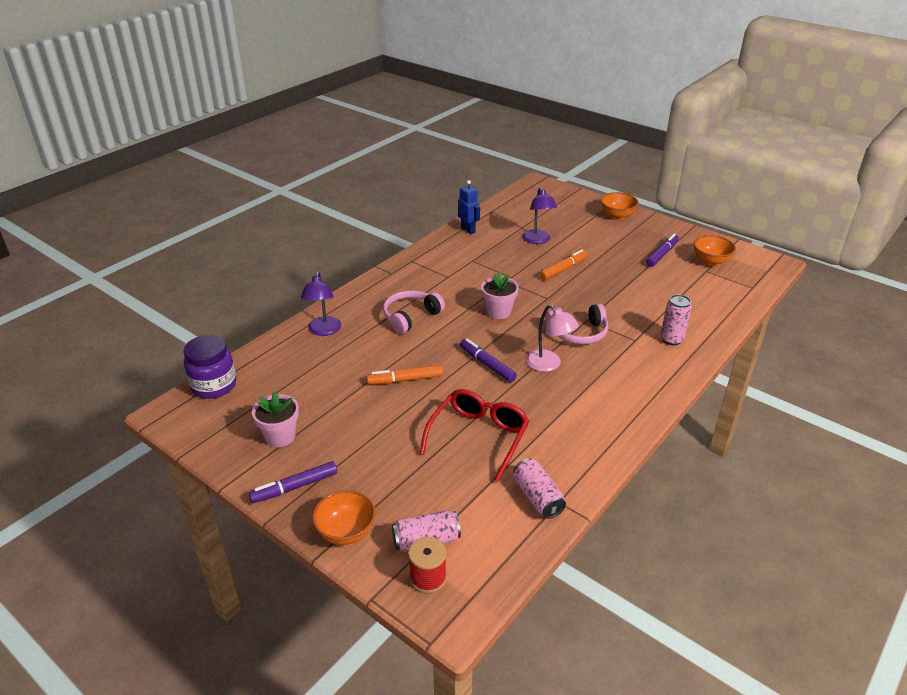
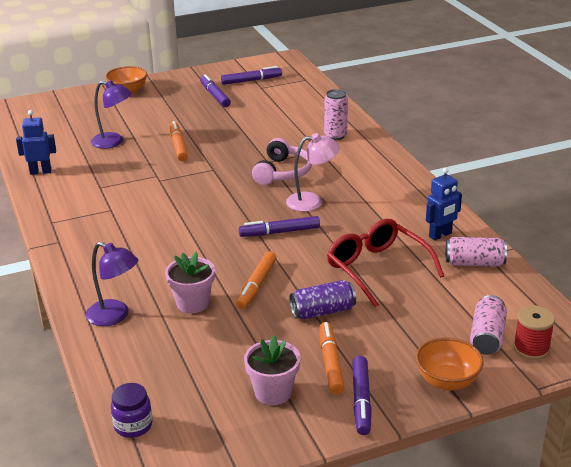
camera: 60 degrees left, 5 degrees down
(214, 386) = (133, 425): purple jar -> purple jar, size x0.62
(331, 454) = (330, 363): none -> orange marker
(395, 426) = (323, 311): none -> purple can
(410, 317) = (155, 252): pink headphones -> none
(498, 312) = (205, 200): pink flower pot -> pink flower pot (192, 303)
(565, 460) = (440, 235): none -> blue robot
(710, 261) = (251, 80): orange bowl -> purple marker

